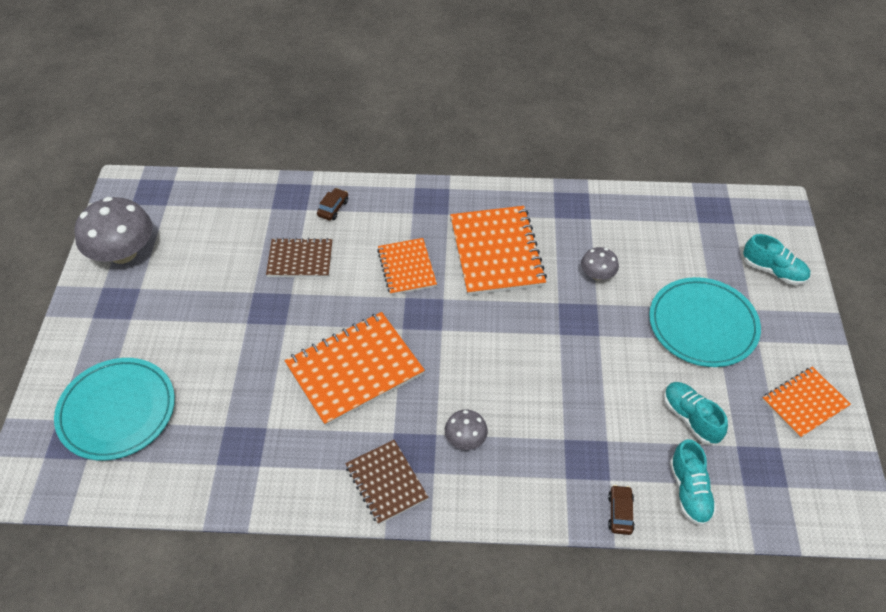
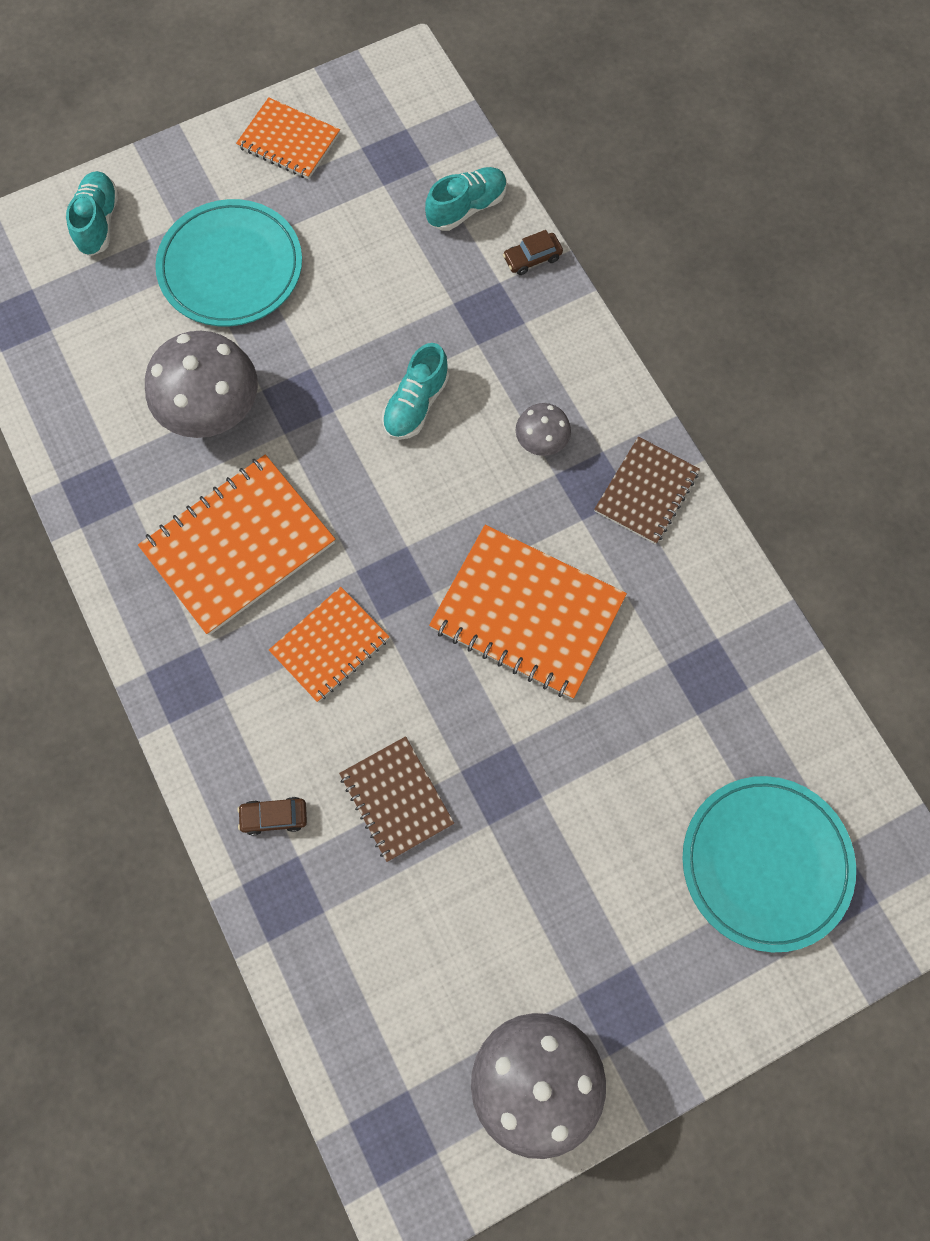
camera: 120 degrees left, 20 degrees up
(597, 274) = (211, 409): grey mushroom -> grey mushroom, size x2.01
(690, 418) = (374, 236): turquoise shoe -> turquoise shoe (416, 404)

